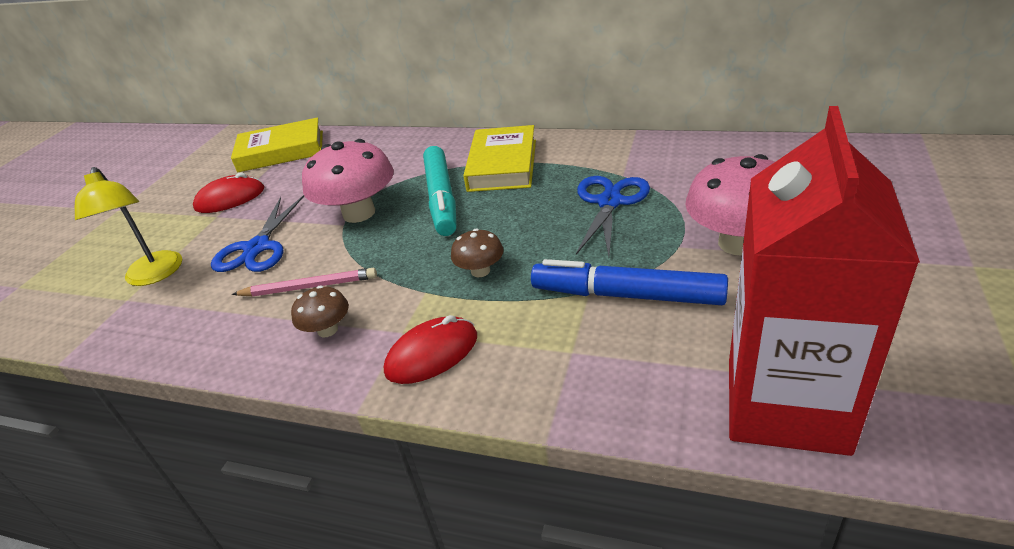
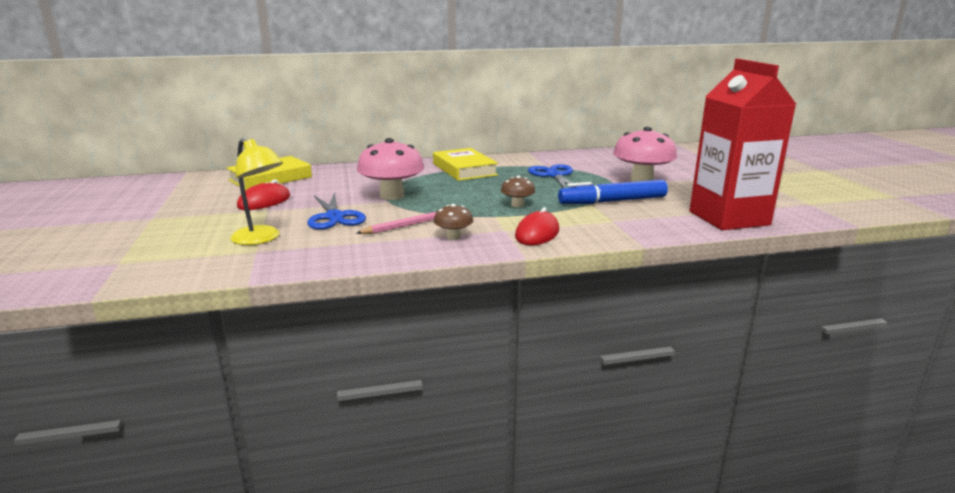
camera: 35 degrees left, 15 degrees down
(441, 198) = (444, 184): turquoise marker -> none

